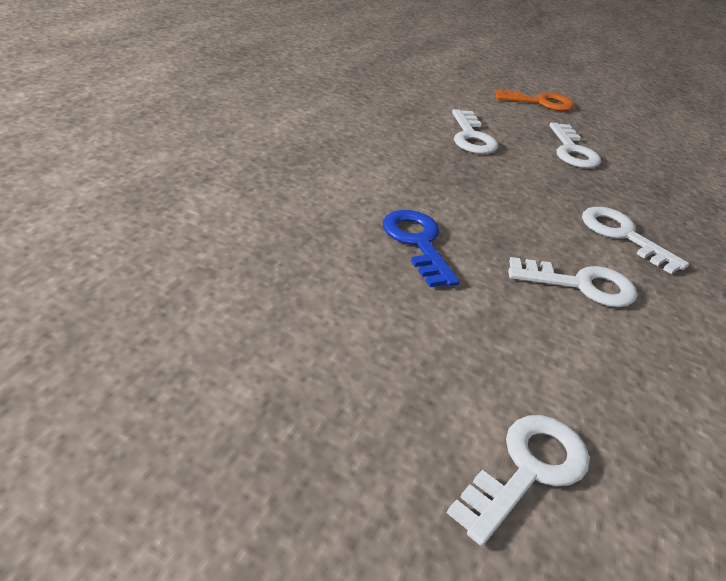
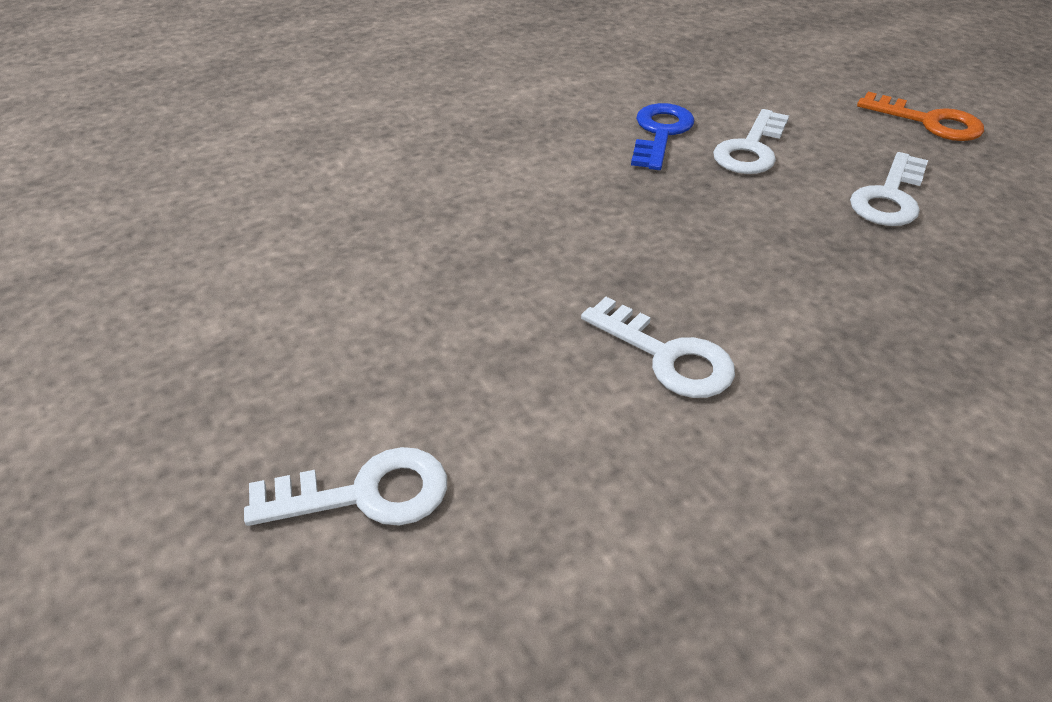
camera: 40 degrees right, 5 degrees up
(417, 243) = (523, 252): blue key -> blue key (660, 133)
(623, 236) = (813, 321): white key -> none

